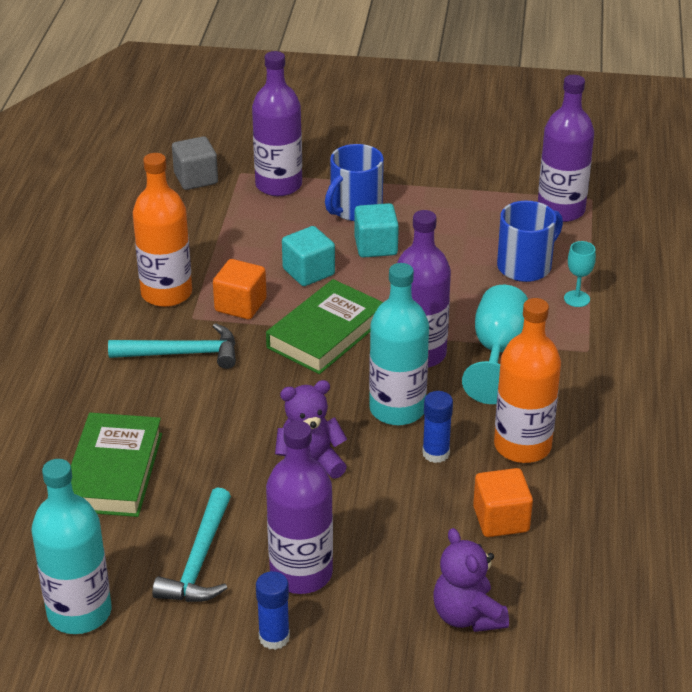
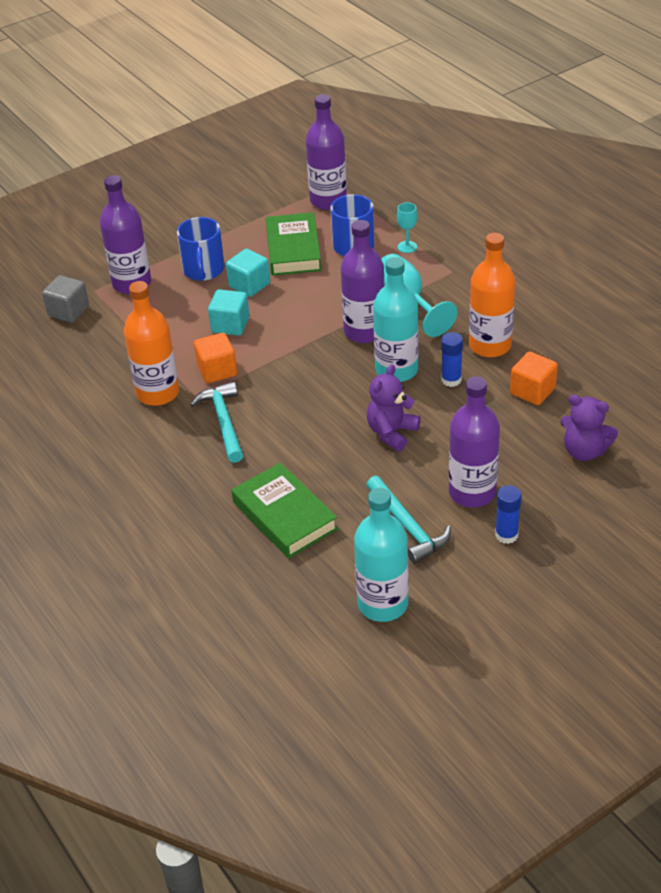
camera: 40 degrees left, 5 degrees up
(182, 354) = (224, 421): turquoise hammer -> turquoise hammer turned 60 degrees counterclockwise
(326, 333) = (294, 354): green book -> green book (293, 249)

